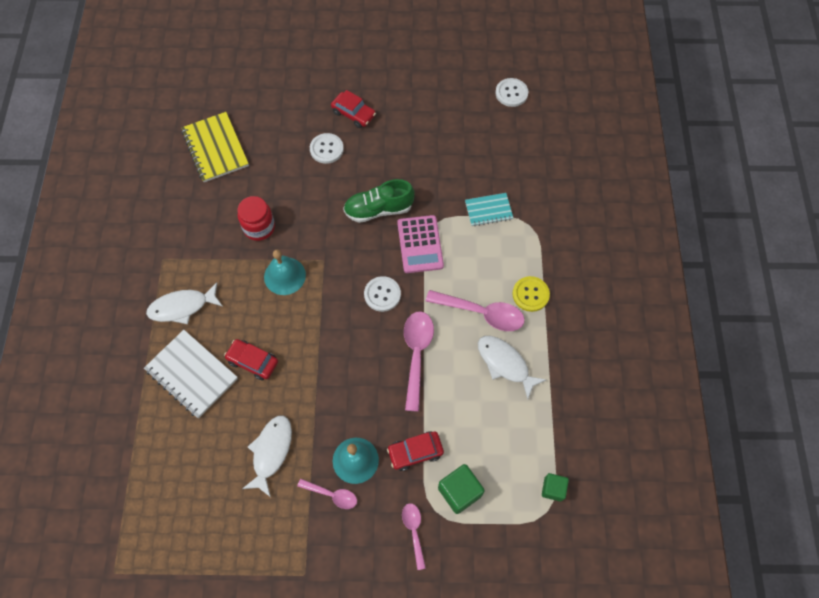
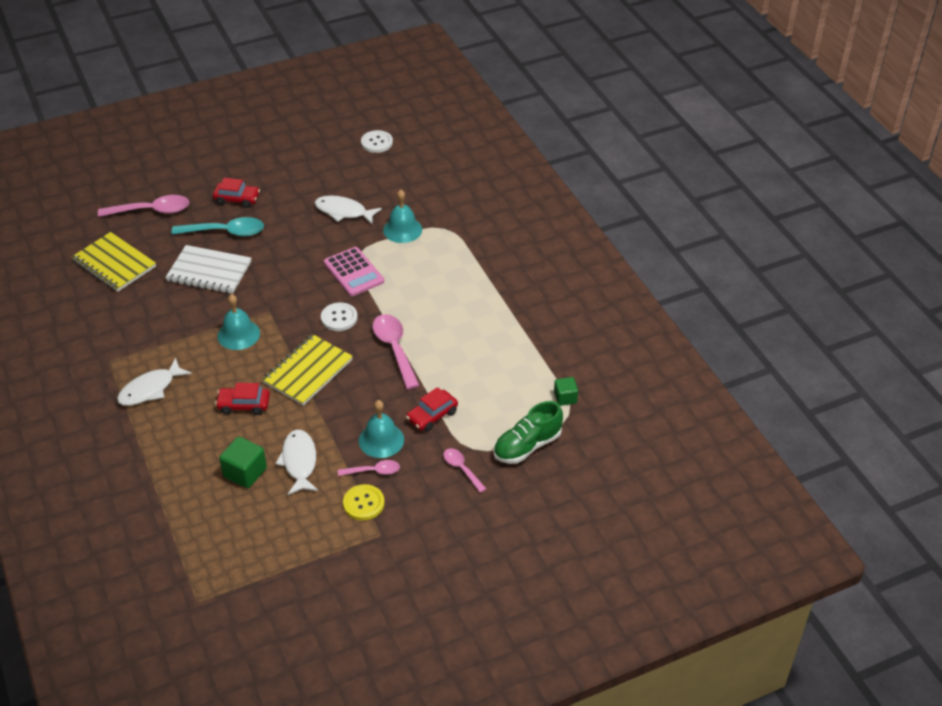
camera: 25 degrees left, 20 degrees down
(192, 374) = (189, 434): white notebook -> white notebook (209, 271)
(259, 227) = (193, 308): red jar -> none
(326, 149) = (226, 232): white button -> turquoise spoon
(326, 347) = (308, 371): none -> yellow notebook
(378, 209) = (301, 260): green shoe -> green shoe (527, 446)
(459, 492) = (486, 428): green cube -> green cube (245, 472)
(482, 313) = (437, 301): pink spoon -> pink spoon (151, 211)
(488, 210) = (402, 229): turquoise notebook -> turquoise bell
(505, 364) = (477, 329): white fish -> white fish (343, 212)
(530, 294) = (472, 275): yellow button -> yellow button (363, 503)

